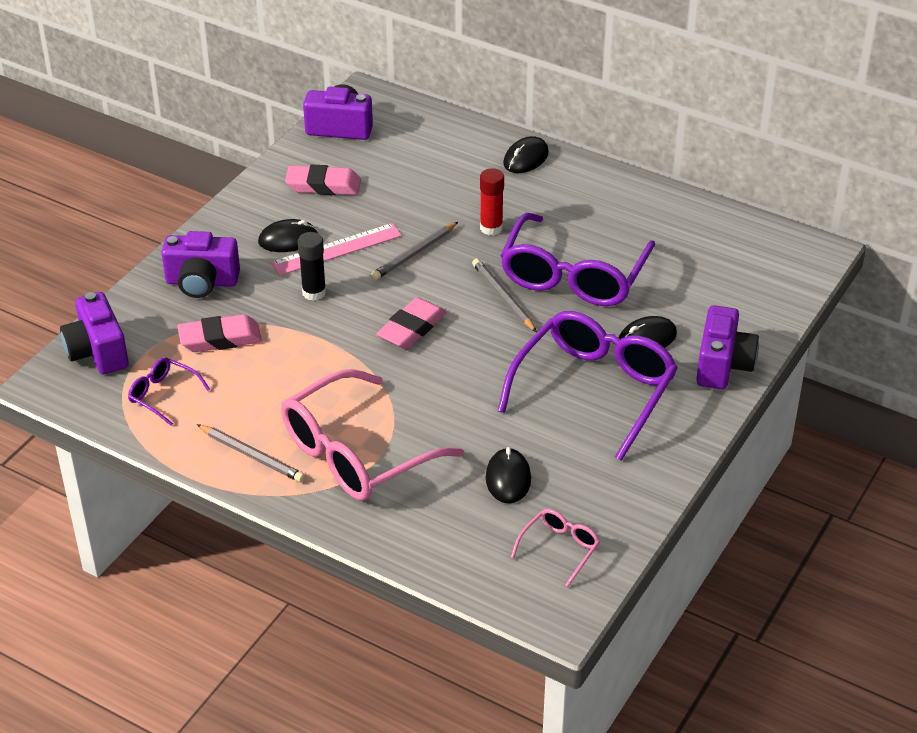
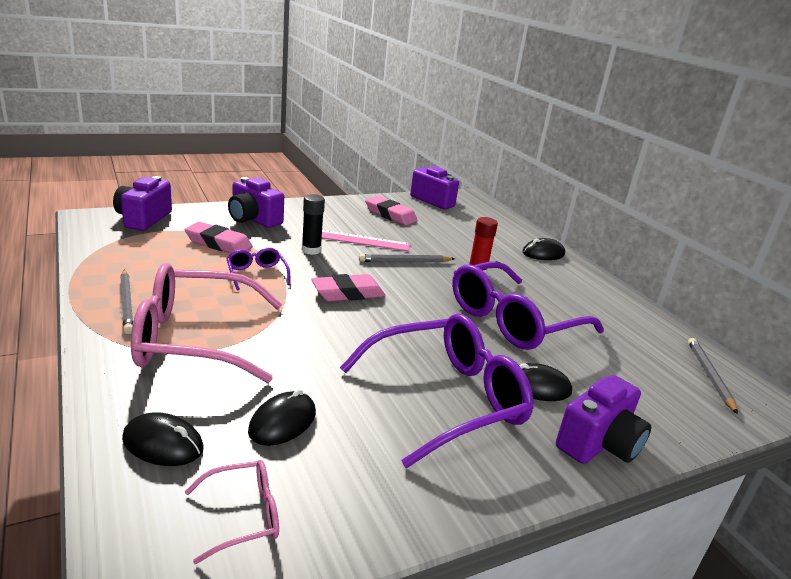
camera: 30 degrees right, 15 degrees down
(163, 395) = (138, 250): purple glasses -> purple glasses (257, 274)
(288, 239) = (334, 225): black mouse -> black mouse (163, 444)
(503, 297) = (440, 308): grey pencil -> grey pencil (709, 376)

